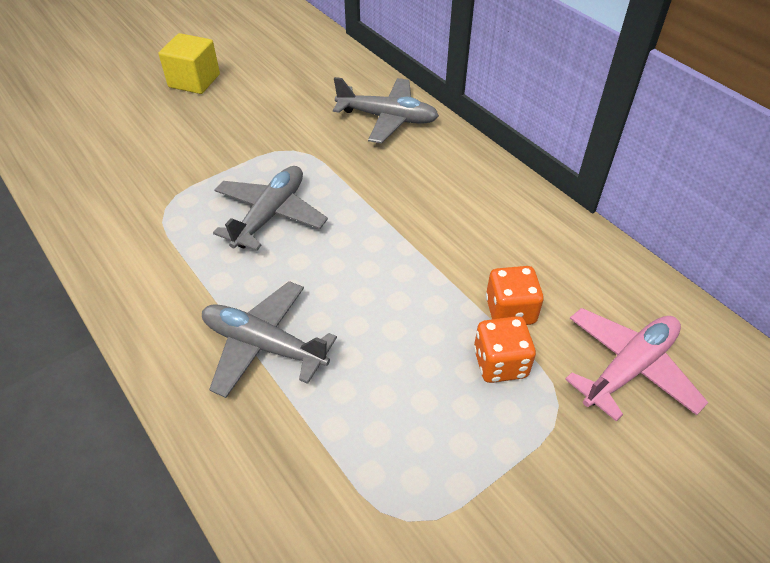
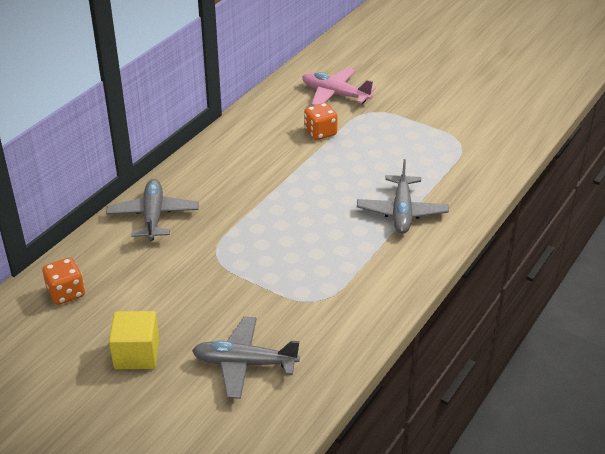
camera: 110 degrees left, 10 degrees down
(270, 215) = (295, 244): grey plane -> grey plane (244, 363)
(500, 363) = (358, 131): orange dice -> orange dice (66, 293)

